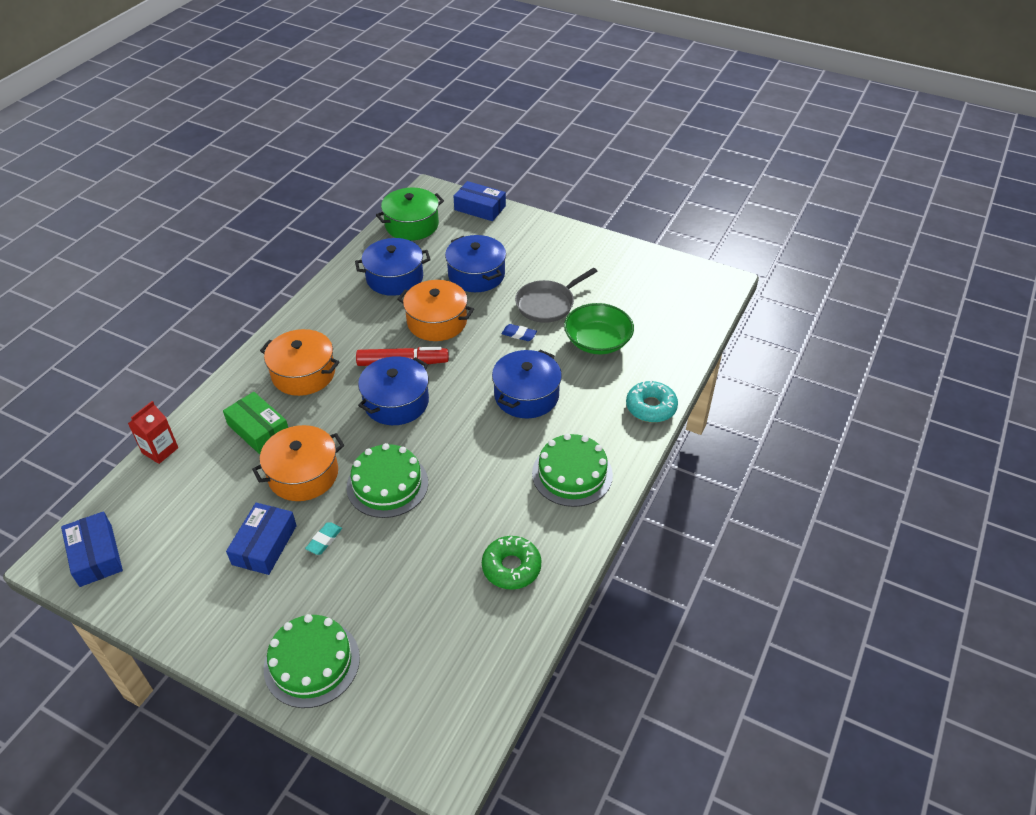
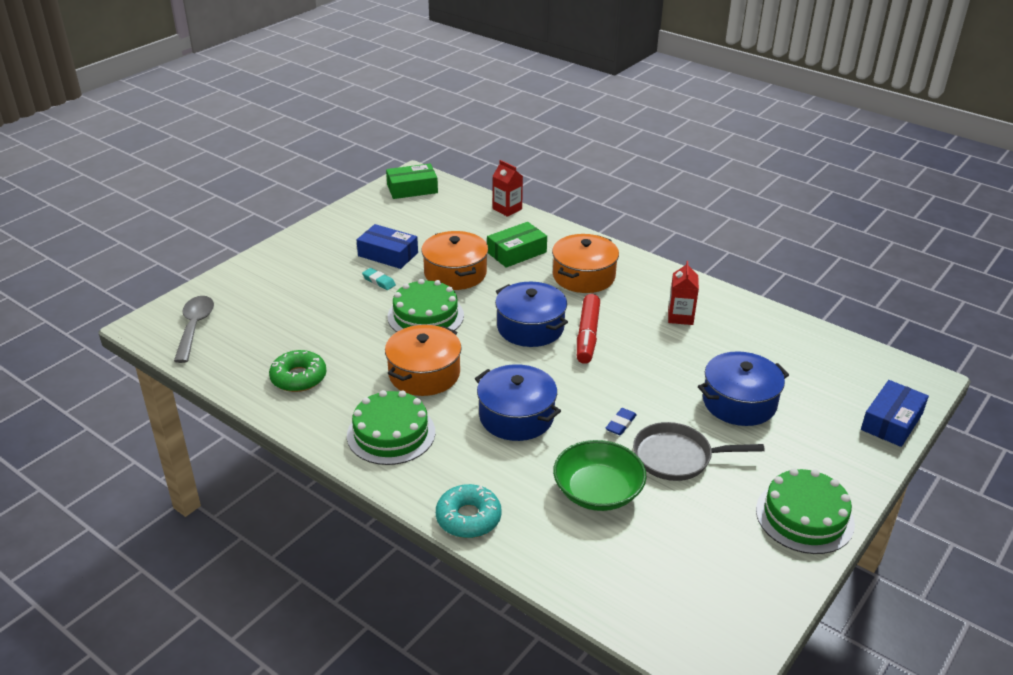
camera: 100 degrees right, 10 degrees down
(96, 555) = (412, 189): blue box -> green box
(312, 663) = (269, 273): green cake -> green cake (804, 516)
(366, 308) = (680, 317): none -> red carton
(394, 278) = (733, 339): blue pot -> none
(412, 225) = (842, 359): green pot -> none
(437, 321) = (652, 363): orange pot -> orange pot (424, 374)
(440, 705) = (195, 327): none -> grey spoon
(547, 304) = (677, 457): grey pan -> grey pan turned 60 degrees counterclockwise

